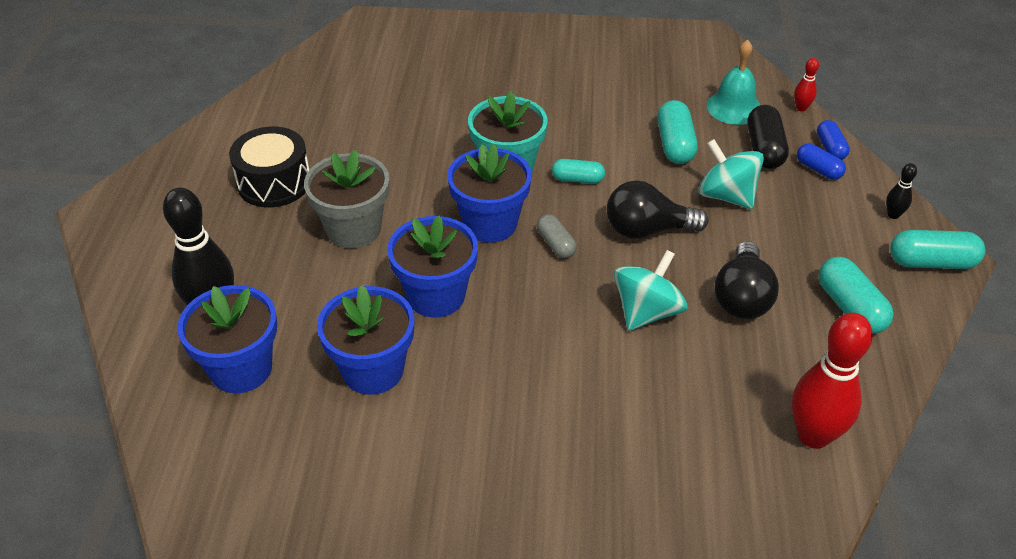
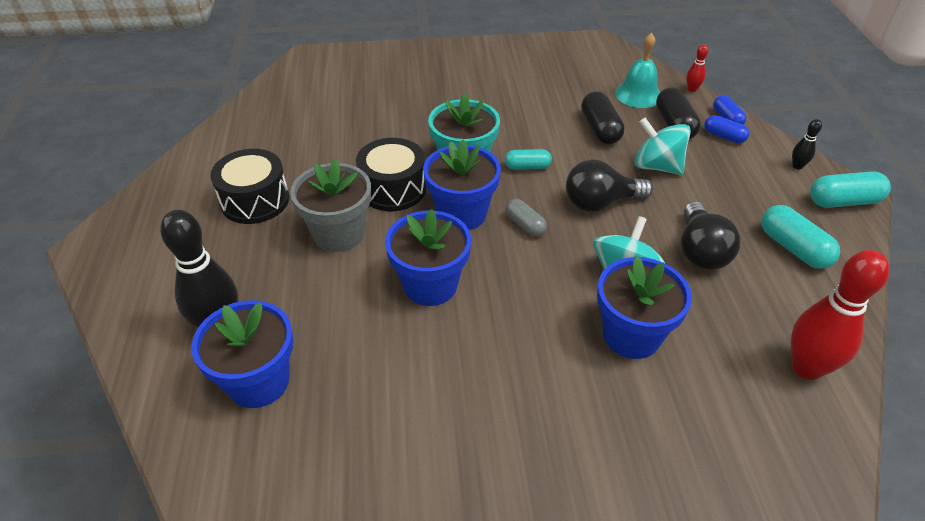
camera: 10 degrees left, 0 degrees up
(373, 370) = (388, 364): blue flower pot -> blue flower pot (631, 335)
(423, 187) = (393, 189): none -> black drum
(675, 144) = (600, 129): turquoise capsule -> black capsule

